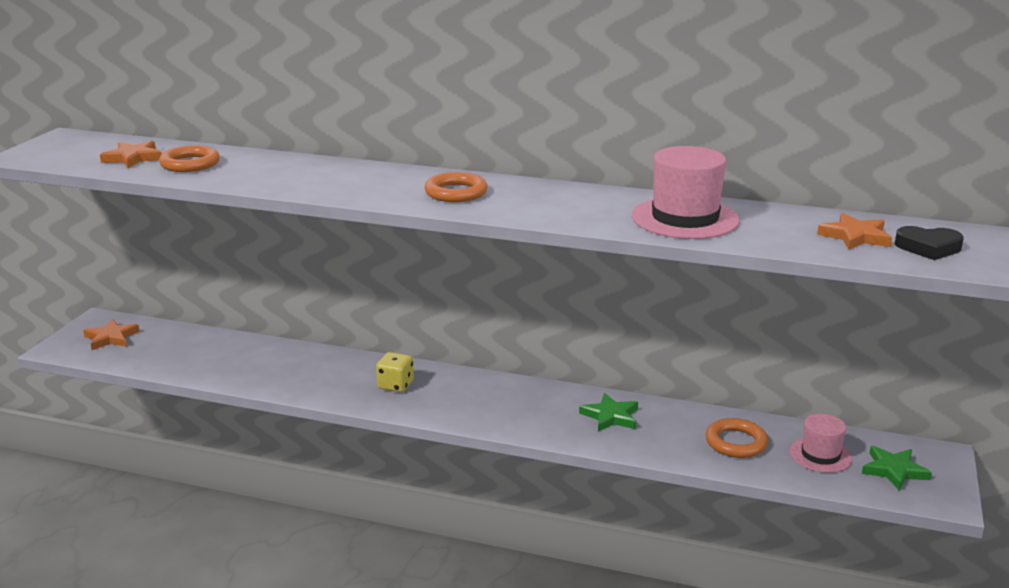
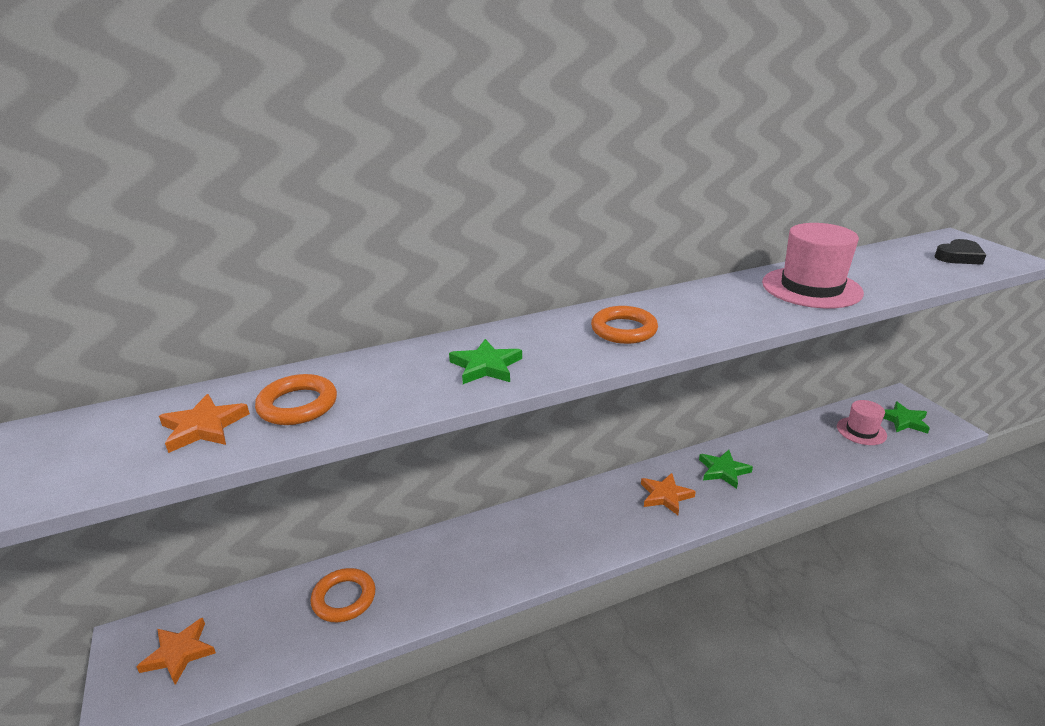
camera: 40 degrees left, 5 degrees up
(322, 181) = (486, 366): none -> green star
(395, 385) = (547, 534): yellow dice -> none
(736, 443) = (814, 448): orange ring -> orange ring (344, 598)
(855, 236) = (914, 263): orange star -> orange star (665, 496)

